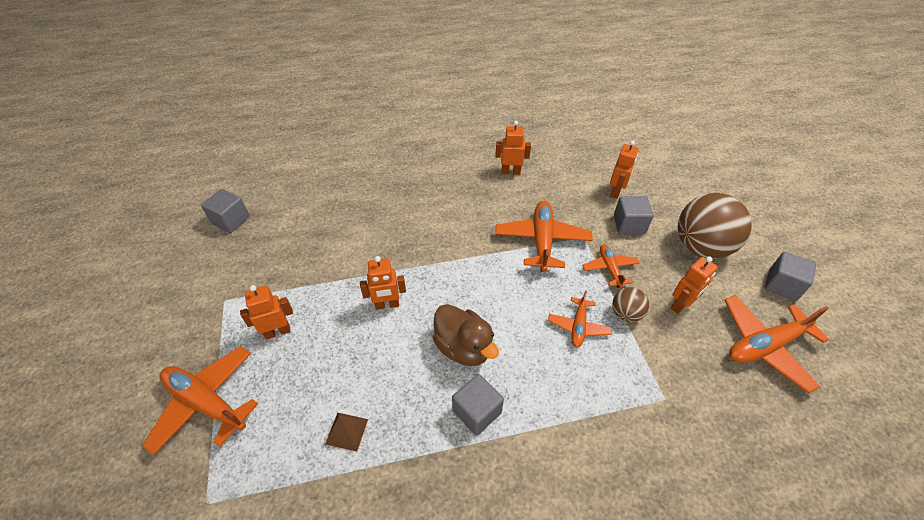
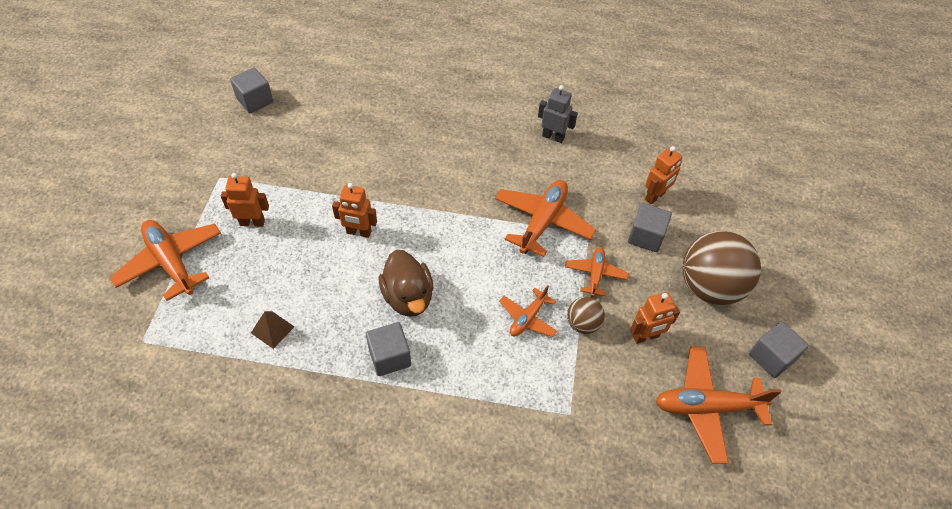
camera: 20 degrees right, 5 degrees up
(510, 171) = (553, 137): orange robot -> grey robot

